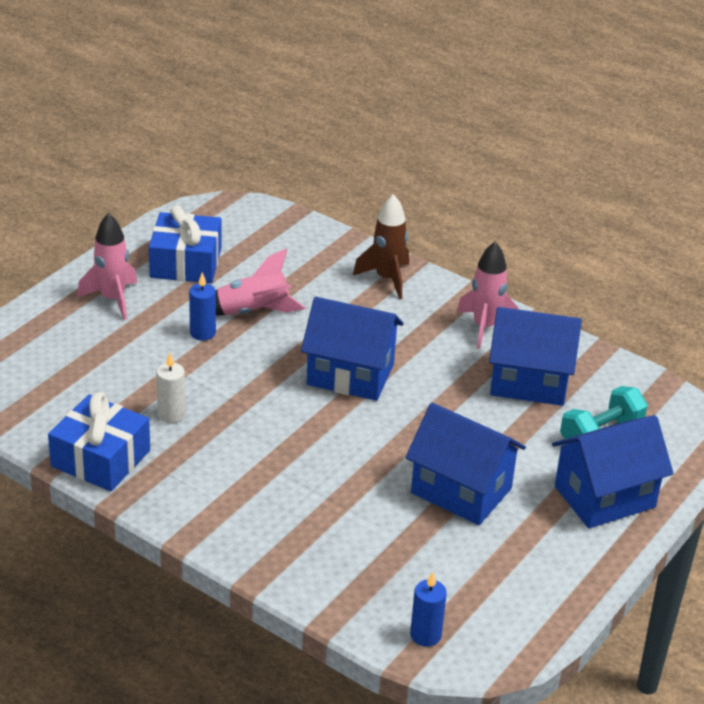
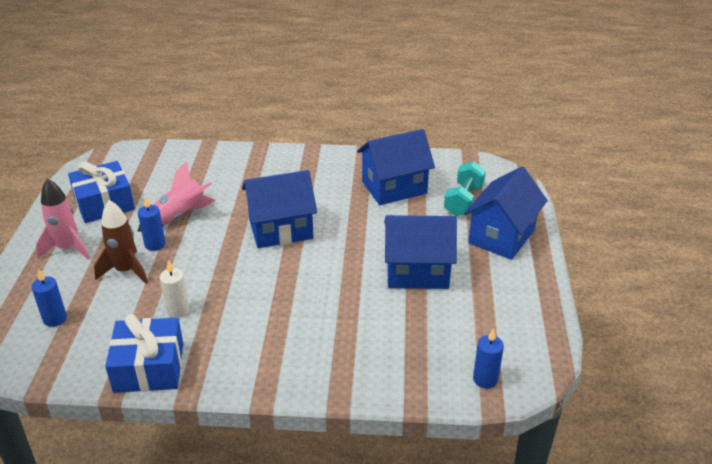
camera: 30 degrees left, 0 degrees up
(49, 369) = (55, 319): none -> blue candle
(387, 279) = (252, 162): brown rocket -> brown rocket (126, 271)
(484, 327) = (338, 167): pink rocket -> none

